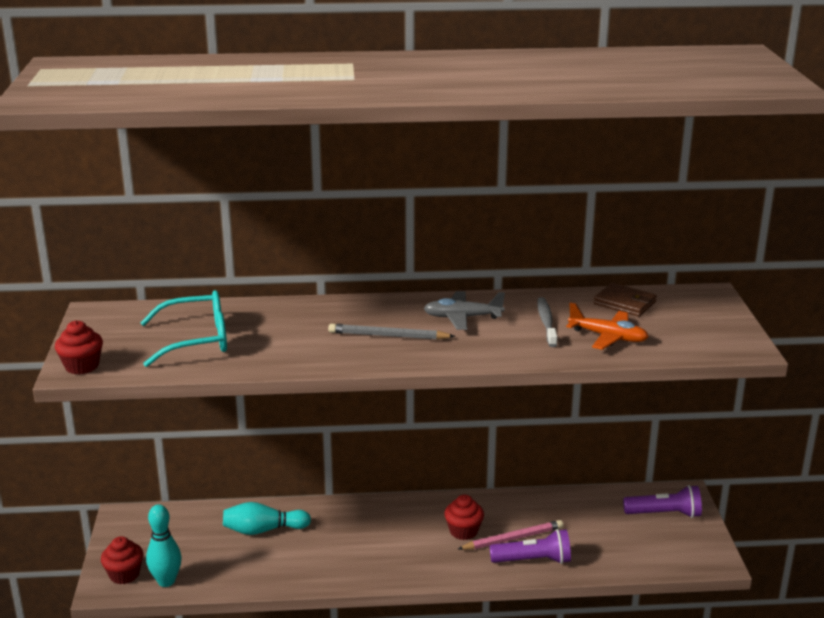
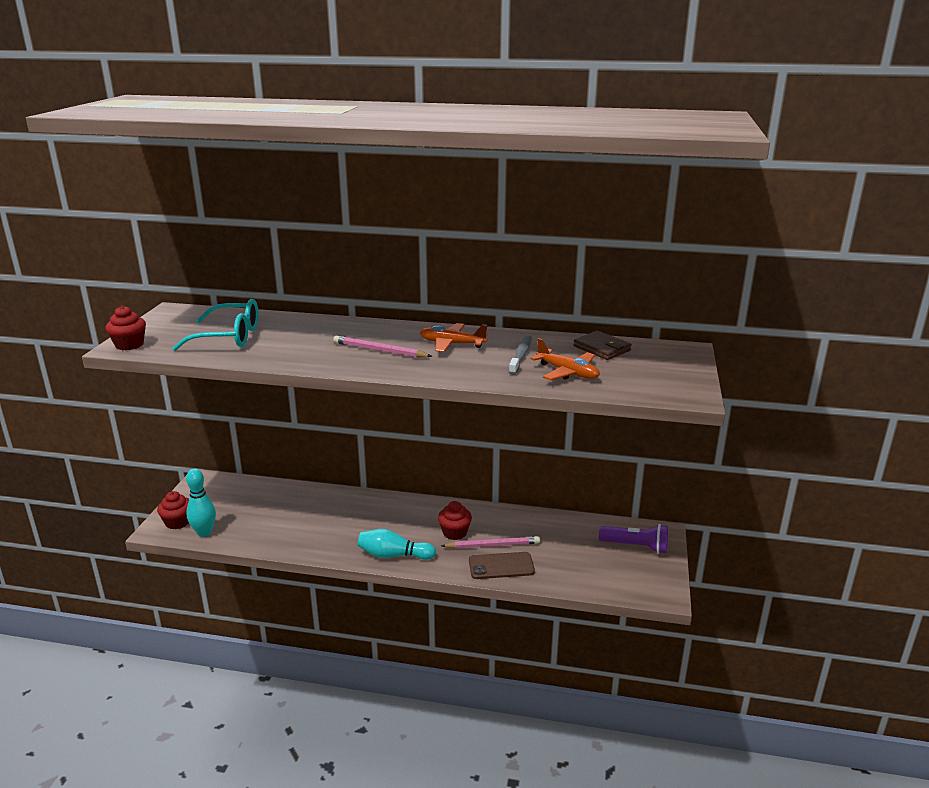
camera: 15 degrees right, 0 degrees up
(263, 530) = (298, 506): turquoise bowling pin -> turquoise bowling pin (394, 555)
(388, 336) = (379, 350): grey pencil -> pink pencil
(462, 317) = (452, 344): grey plane -> orange plane
(533, 560) = (501, 566): purple flashlight -> brown phone

